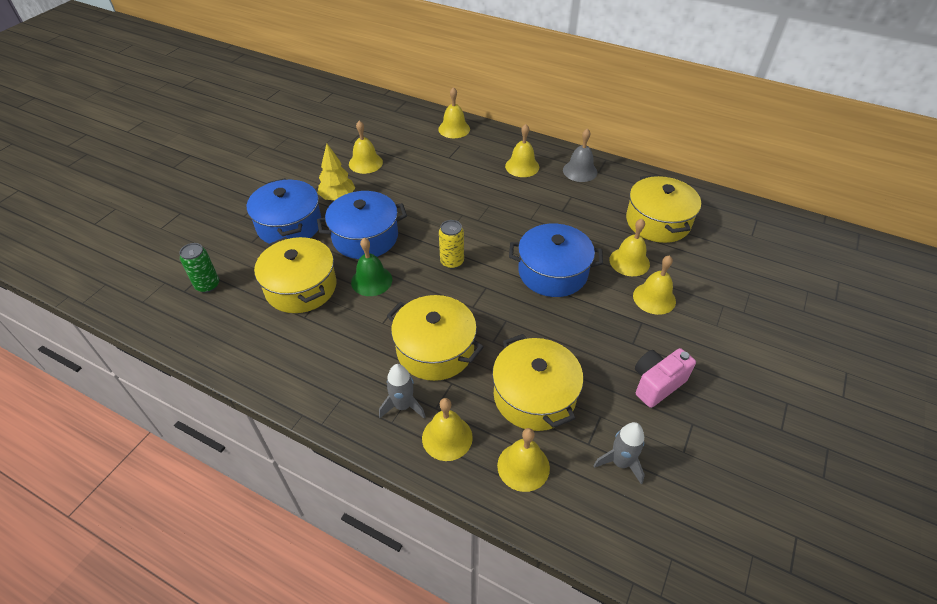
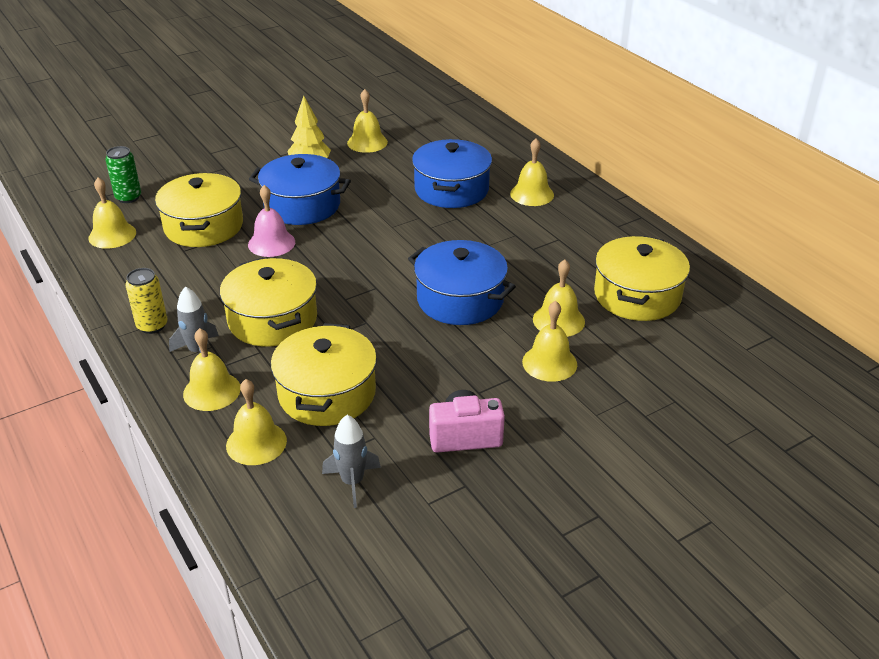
camera: 30 degrees right, 10 degrees down
(289, 225) = (243, 173): blue pot -> blue pot (451, 189)
(371, 280) = (271, 243): green bell -> pink bell
(452, 262) = (364, 254): yellow can -> yellow can (152, 325)
(454, 129) = (492, 138): yellow bell -> yellow bell (112, 235)
(580, 171) = (596, 218): grey bell -> none

